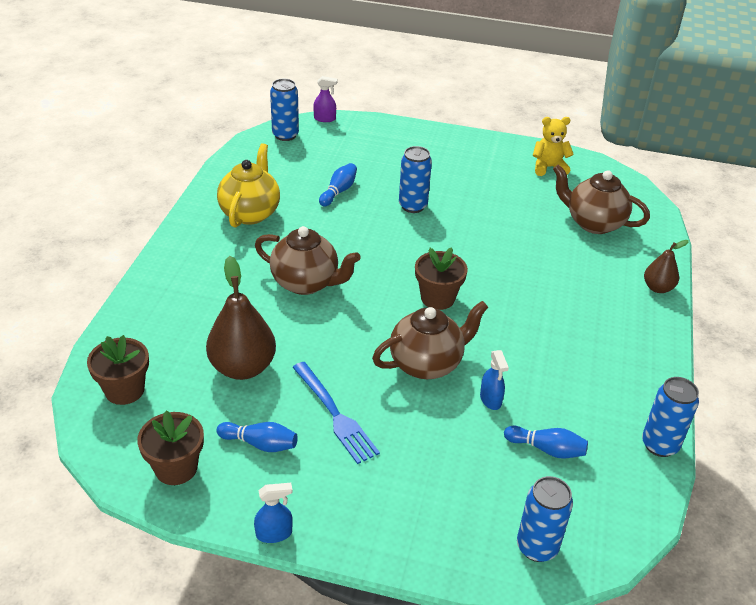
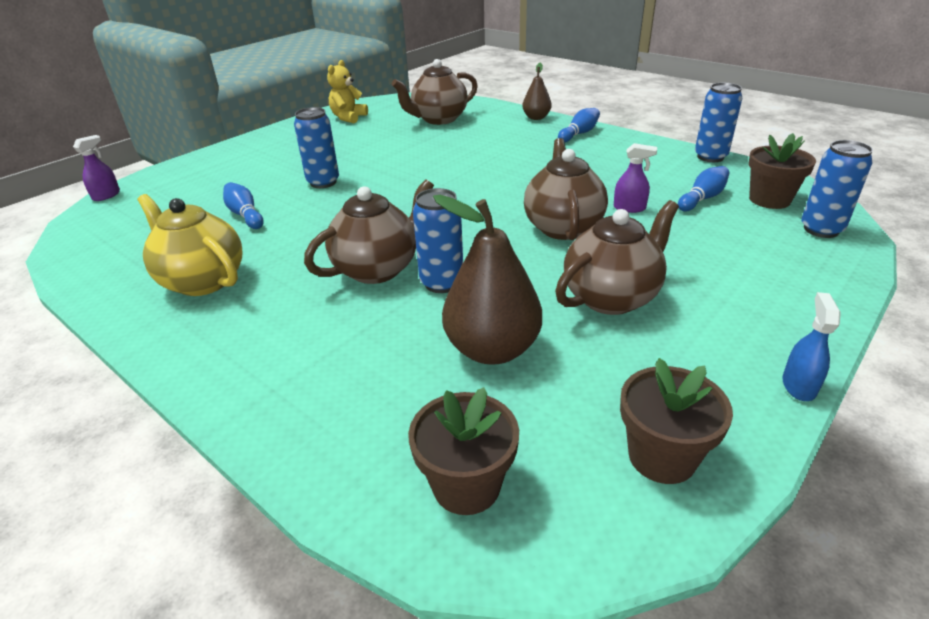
camera: 60 degrees left, 5 degrees down
(260, 444) = (639, 364): blue bowling pin -> blue bowling pin (579, 134)
(285, 135) = (93, 225): blue can -> blue can (442, 283)
(335, 414) = (611, 297): blue fork -> brown teapot
(437, 298) = (472, 201): brown flower pot -> brown flower pot (769, 200)
(490, 399) = (629, 208): blue spray bottle -> purple spray bottle

